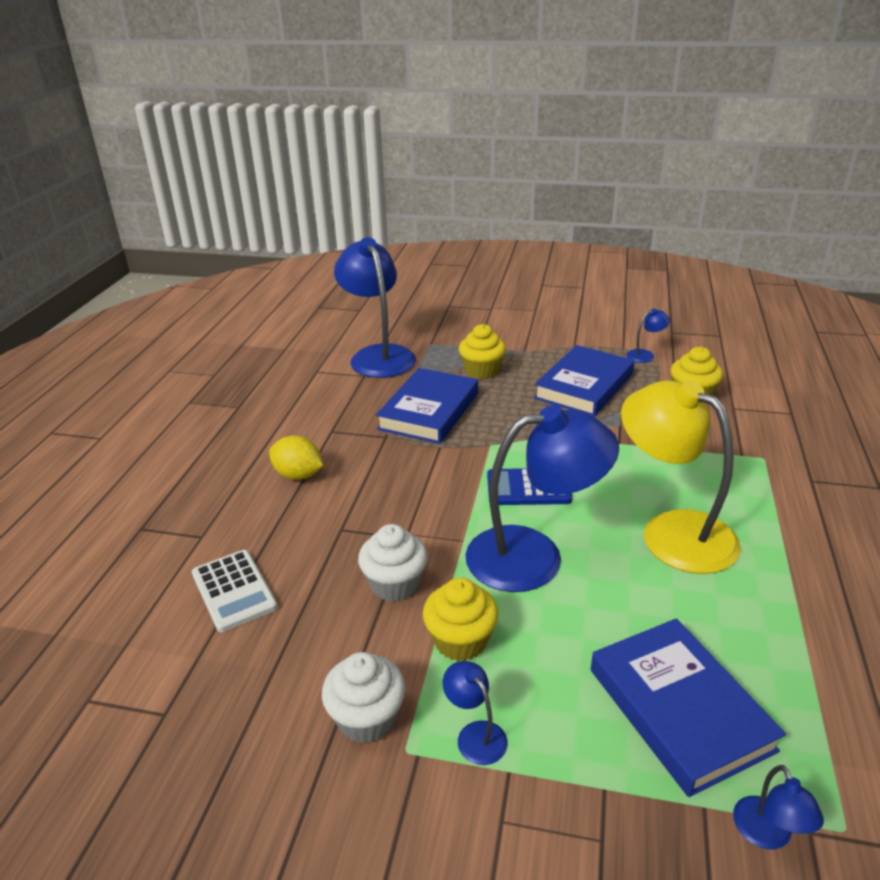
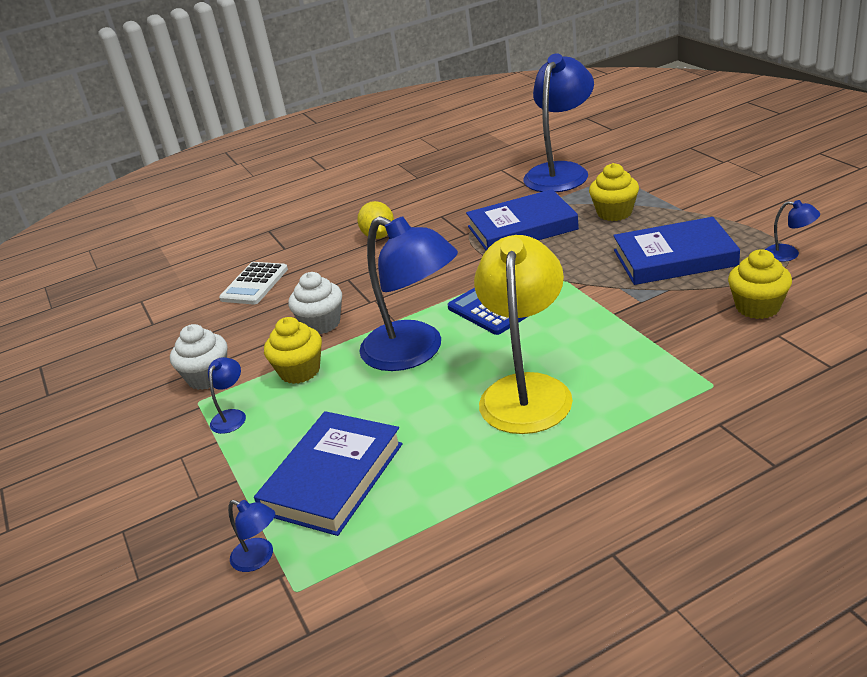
camera: 55 degrees right, 0 degrees up
(767, 835) = (259, 558): blue lamp -> blue lamp turned 105 degrees counterclockwise

